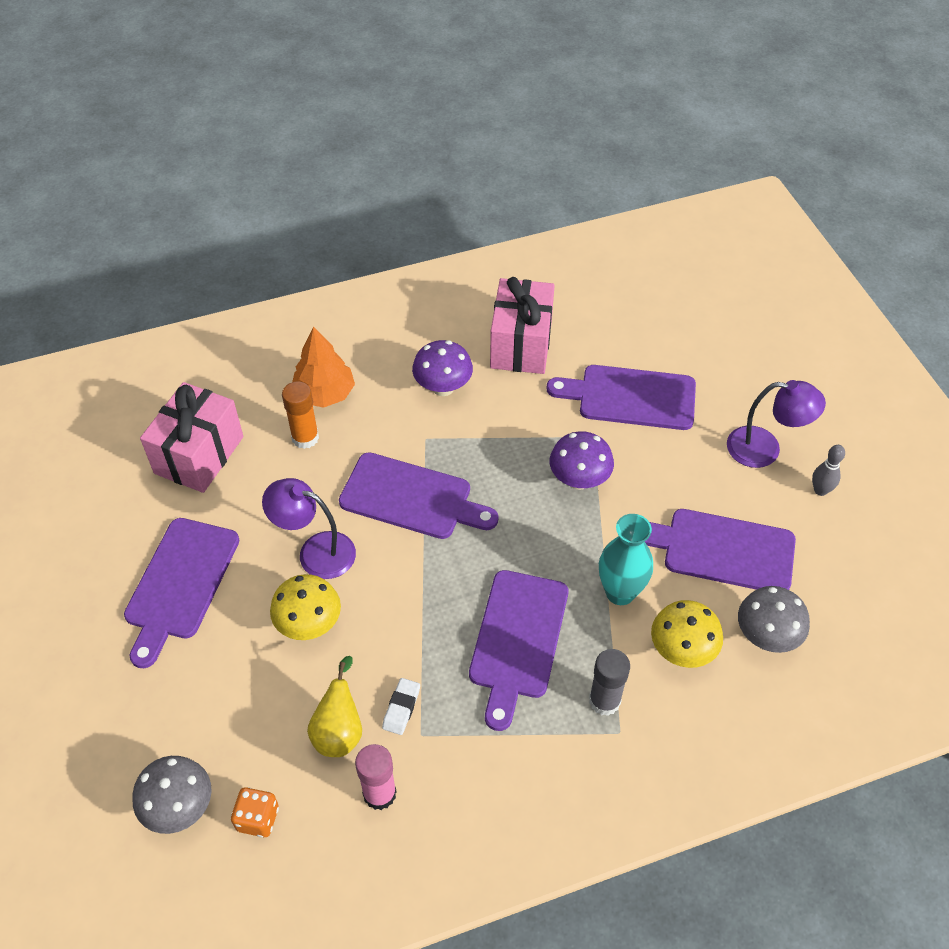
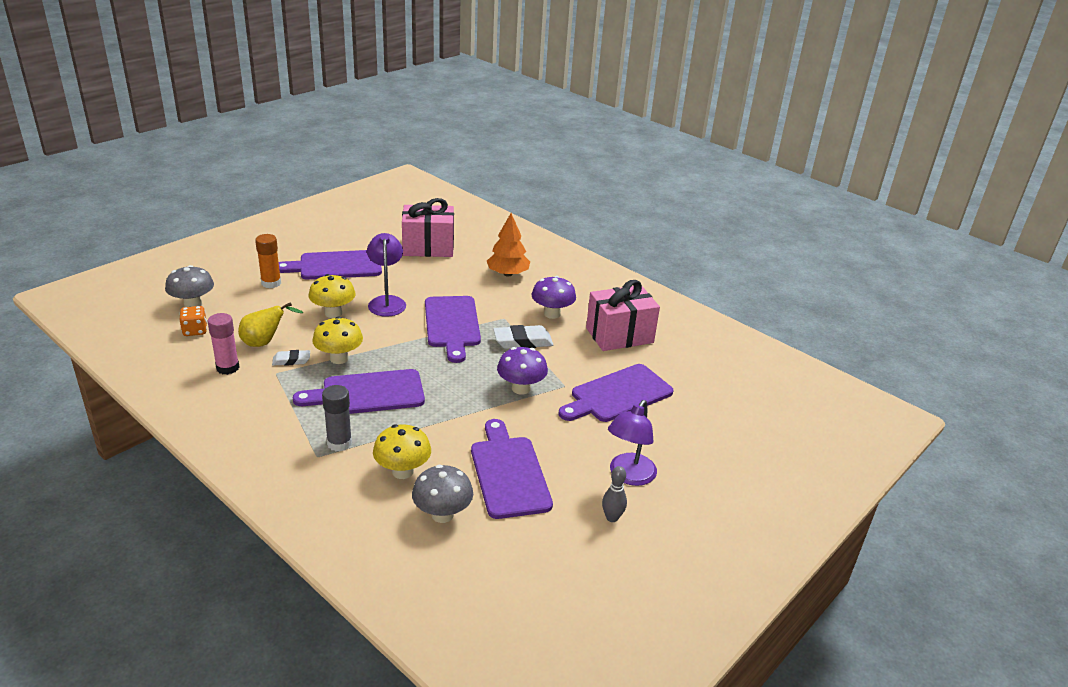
camera: 60 degrees right, 20 degrees down
(305, 438) = (468, 276): orange glue stick -> orange glue stick (271, 283)
(424, 649) = (339, 358): none -> yellow mushroom
(487, 440) = (523, 341): none -> white eraser
(620, 592) = (435, 430): turquoise vase -> none
(630, 397) = (617, 395): purple cutting board -> purple cutting board turned 105 degrees counterclockwise
(765, 449) = (628, 476): purple lamp -> purple lamp turned 45 degrees clockwise

